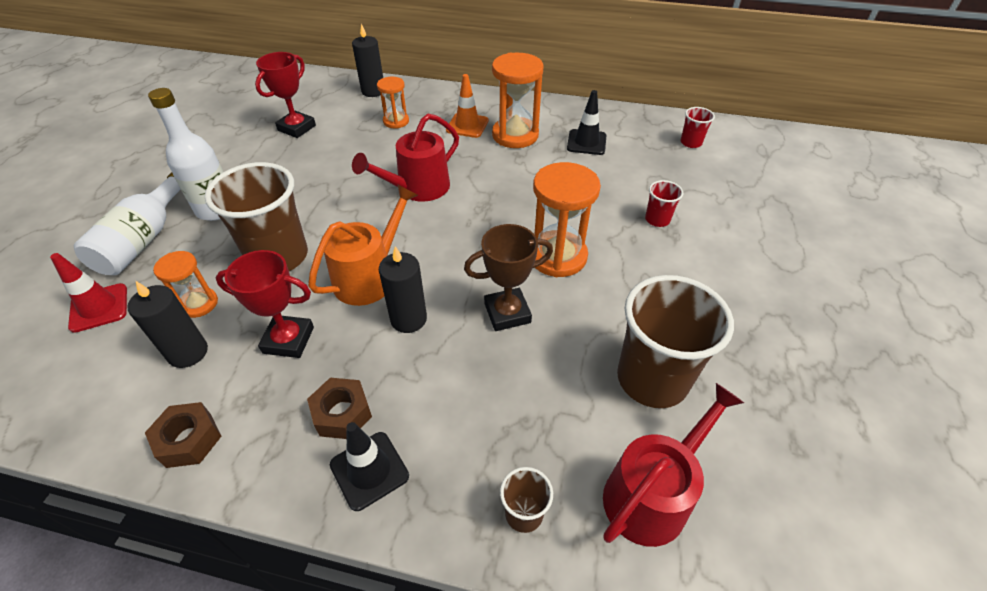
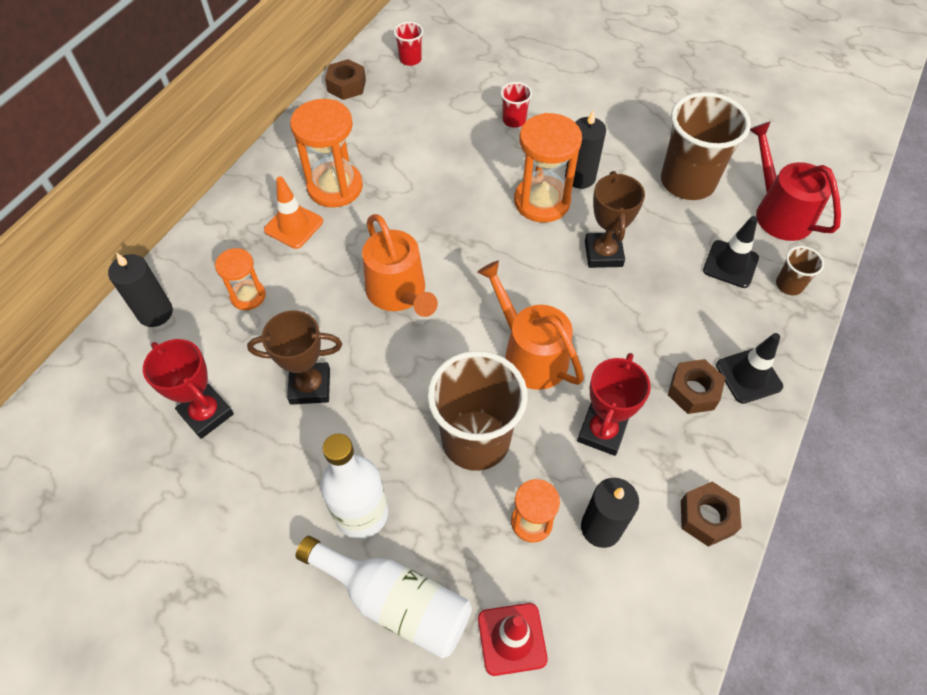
camera: 75 degrees left, 10 degrees up
(322, 164) = (310, 386): none -> brown trophy
(408, 319) = (595, 328): black candle -> black candle (580, 177)
(418, 188) = (399, 293): red watering can -> orange watering can
(586, 142) = (375, 133): black traffic cone -> black traffic cone (730, 264)
(631, 117) = (346, 86): none -> brown nut

